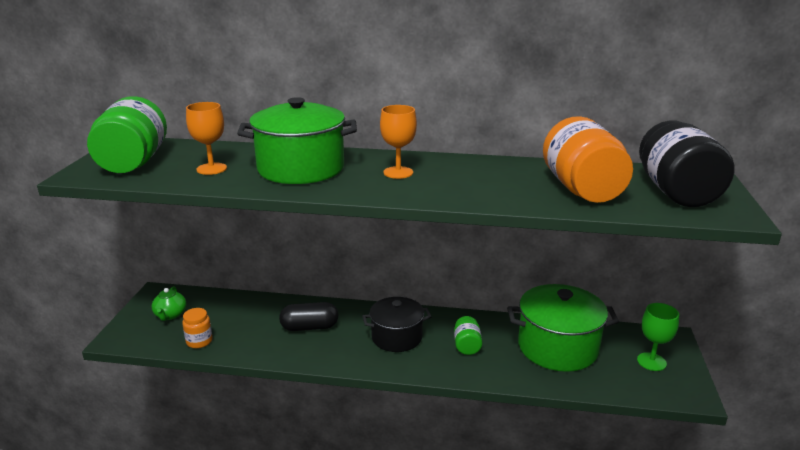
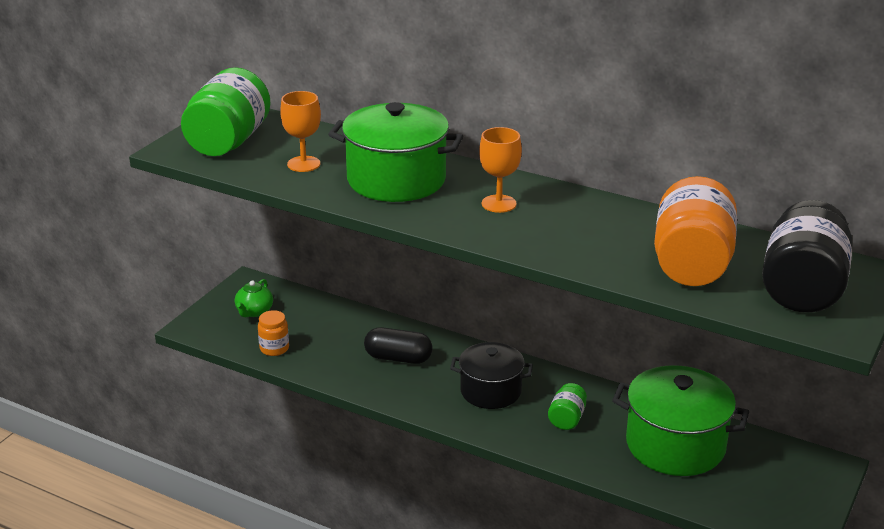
camera: 20 degrees right, 5 degrees up
(651, 362) = (781, 488): green goblet -> none

